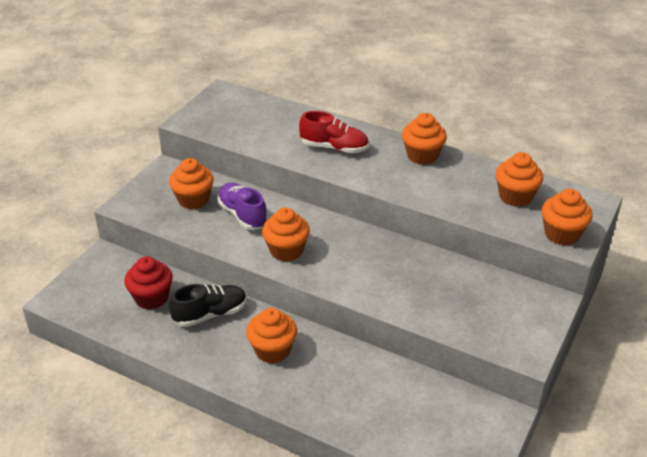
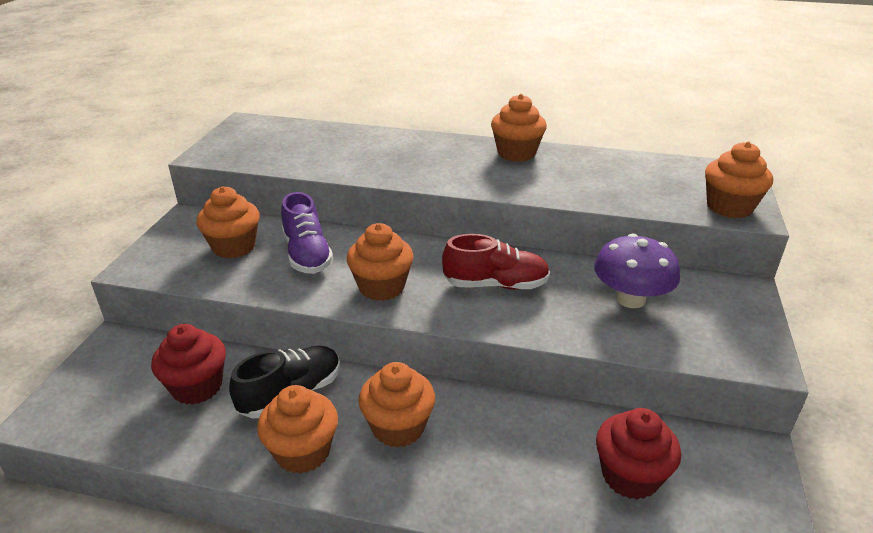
camera: 15 degrees left, 5 degrees down
(242, 215) = (307, 254): purple shoe -> purple shoe turned 150 degrees counterclockwise
(334, 148) = (407, 158): red shoe -> red shoe (495, 284)
(410, 411) = (630, 476): none -> red cupcake
(460, 292) = (630, 299): none -> purple mushroom
(515, 197) = (648, 178): orange cupcake -> orange cupcake (303, 452)

